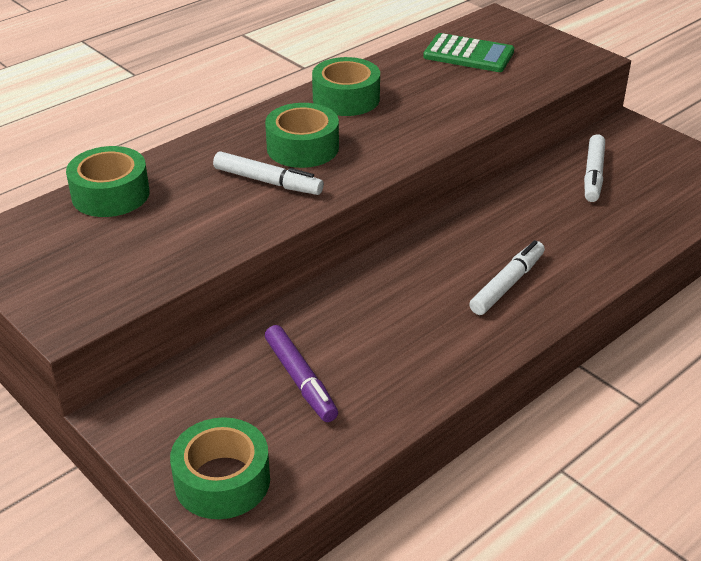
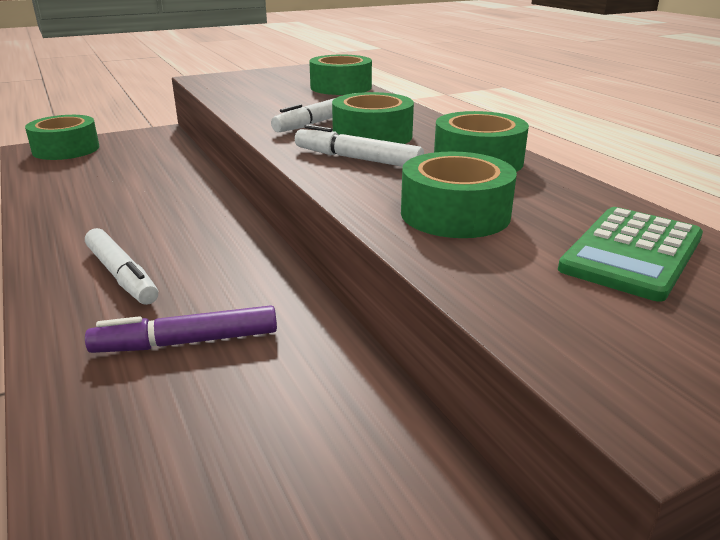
camera: 105 degrees right, 10 degrees down
(300, 380) = (120, 174): purple marker -> purple marker (187, 342)
(449, 101) = (455, 214): none -> green tape
(593, 175) = (307, 425): white marker -> white marker (357, 159)

